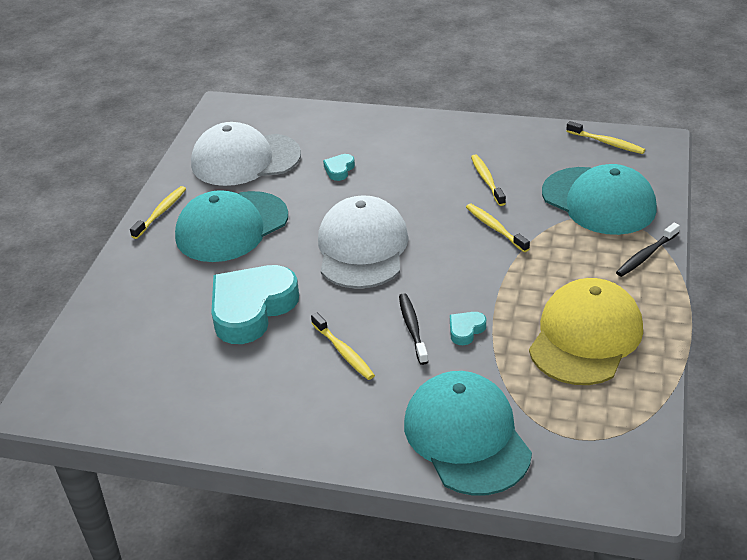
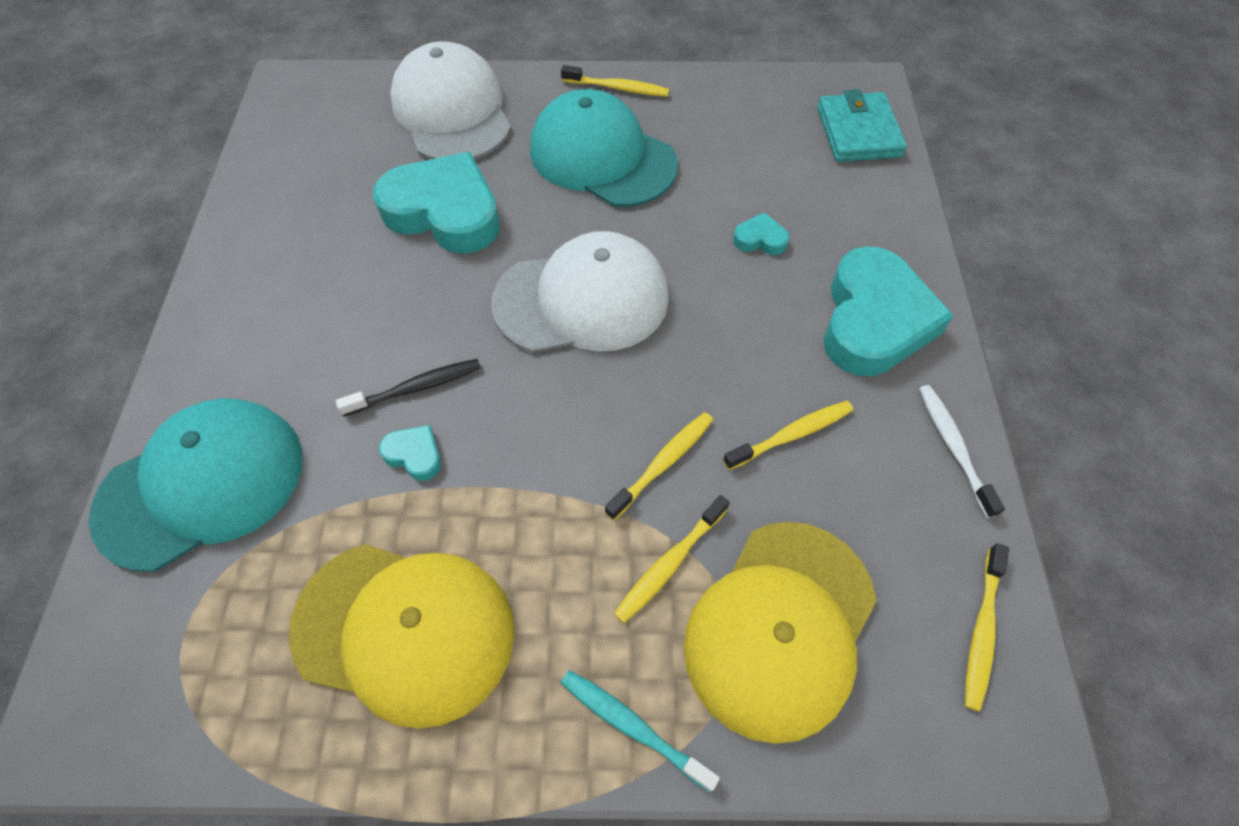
camera: 75 degrees right, 20 degrees up
(245, 159) = (751, 136): white cap -> white cap (452, 111)
(263, 118) = (858, 132): none -> turquoise wallet
(343, 352) = (367, 319): yellow toothbrush -> yellow toothbrush (670, 563)
(417, 139) = (874, 320): none -> turquoise heart
(507, 130) = (953, 447): none -> white toothbrush
(598, 201) = (780, 627): turquoise cap -> yellow cap
(646, 255) = (633, 726): black toothbrush -> turquoise toothbrush

